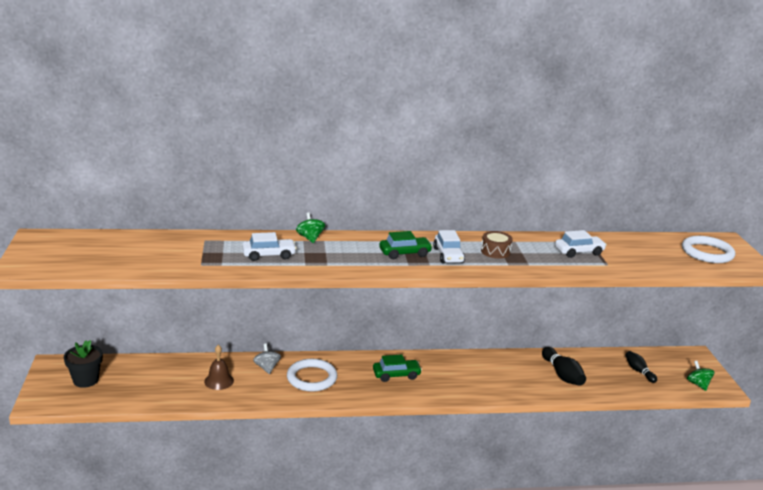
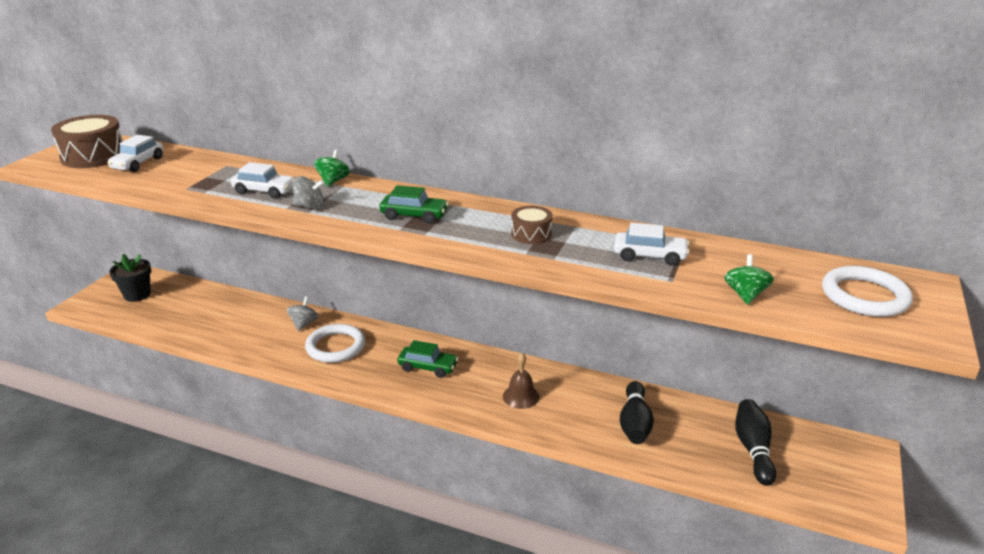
camera: 30 degrees right, 5 degrees up
(68, 252) = (93, 156): none -> brown drum
(219, 381) = (245, 326): brown bell -> brown bell (521, 396)
(321, 260) = (309, 206): none -> grey spinning top
(448, 255) = (463, 228): white car -> white car (138, 163)
(639, 371) = (753, 449): black bowling pin -> black bowling pin, size x1.56
(698, 384) = (833, 495): green spinning top -> green spinning top (745, 295)

